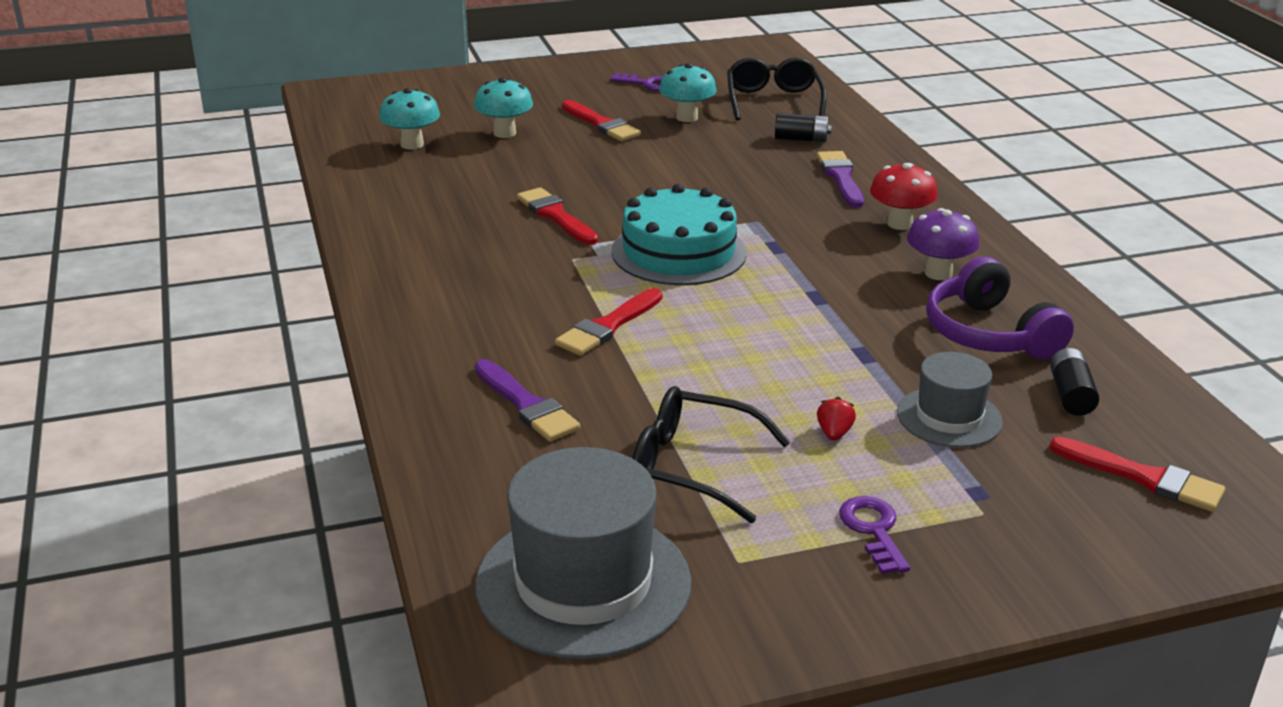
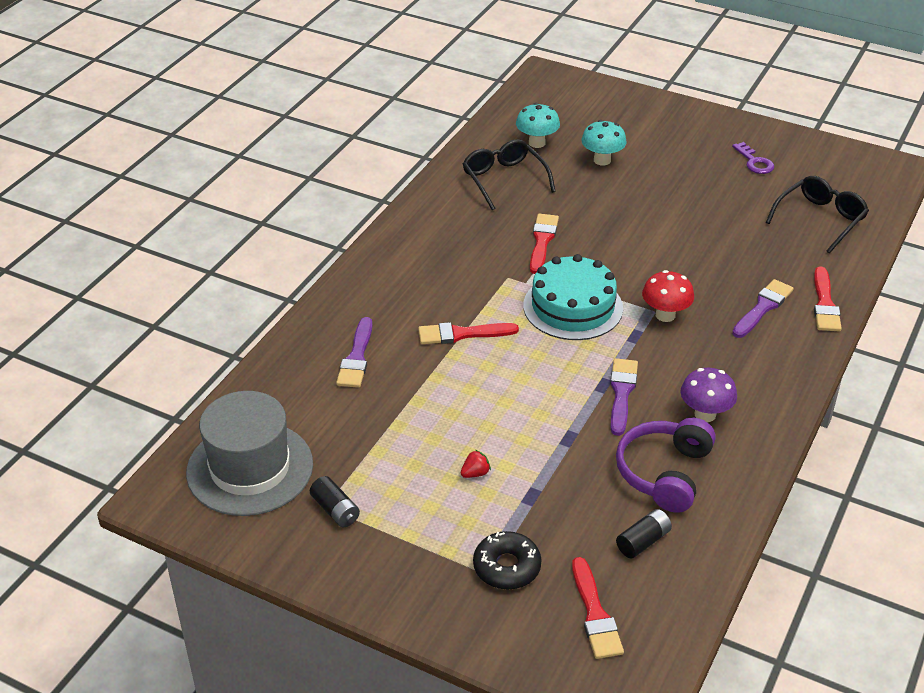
camera: 45 degrees right, 10 degrees up
(602, 124) = (672, 182): red brush -> red brush (825, 304)
(686, 117) = (736, 204): turquoise mushroom -> none
(694, 467) = (380, 444): black glasses -> black glasses (504, 180)
(801, 139) = (787, 262): black battery -> black battery (335, 510)
(843, 294) = (621, 393): none -> purple brush
(873, 530) = (408, 537): purple key -> none
(899, 224) = (742, 365): red mushroom -> red mushroom (665, 315)
(949, 417) = (550, 506): grey hat -> none
(1006, 492) = (507, 567): none -> black donut

